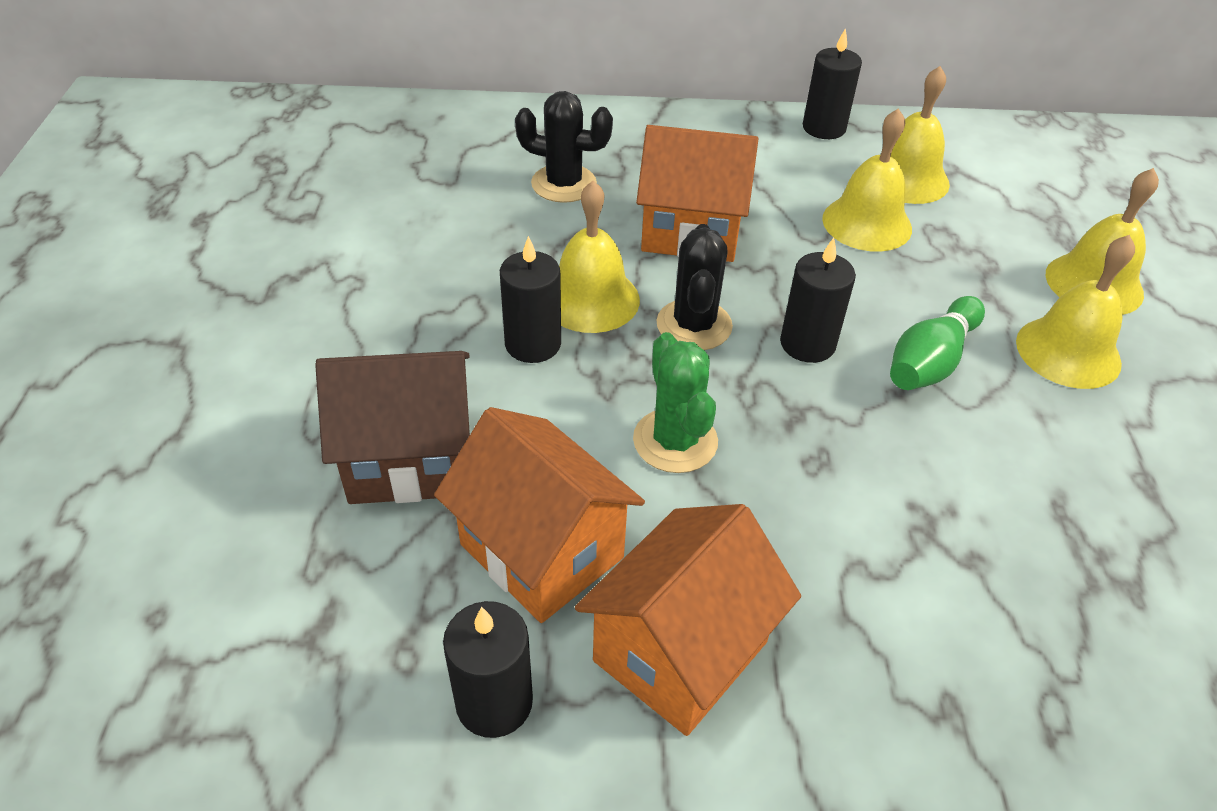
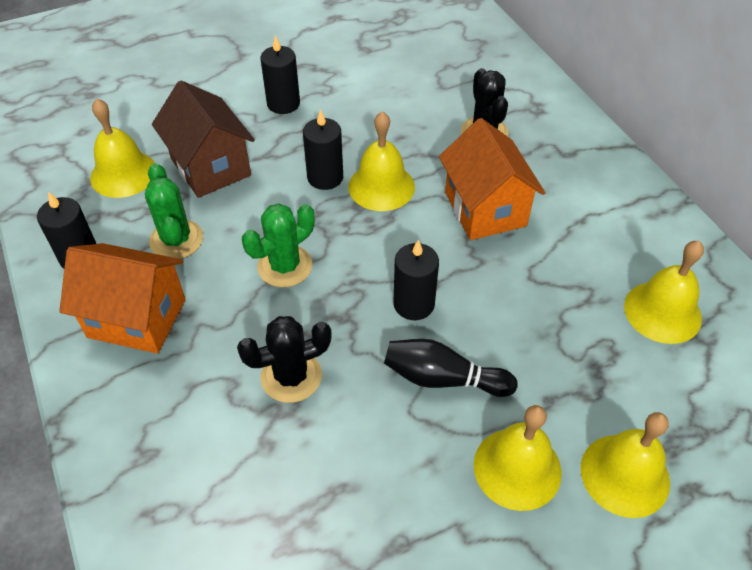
camera: 65 degrees right, 5 degrees up
(542, 551) = (176, 240): orange house -> green cactus
(694, 325) = (391, 241): black cactus -> black cactus (291, 376)
(824, 128) = (684, 242): black candle -> black candle (283, 103)
(867, 223) = (578, 301): yellow bell -> yellow bell (123, 174)
(930, 361) = (443, 378): green bowling pin -> black bowling pin

